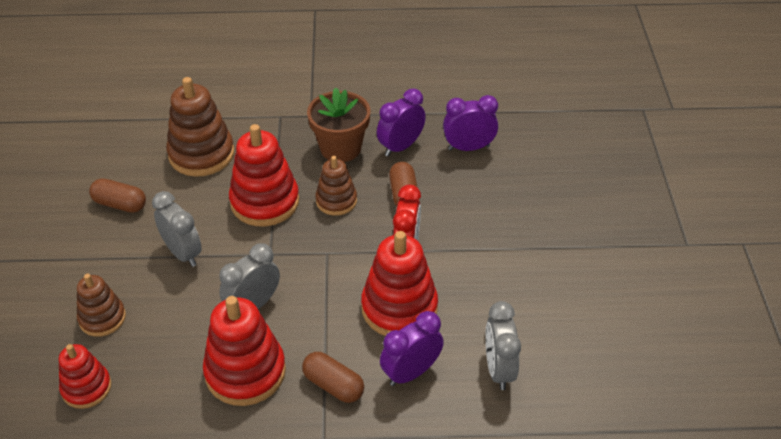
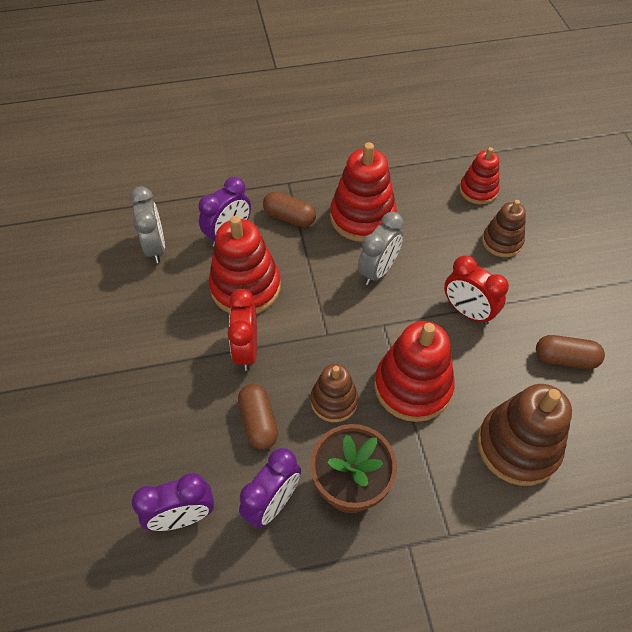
camera: 170 degrees right, 10 degrees up
(183, 253) = (467, 312): grey clock -> red clock

